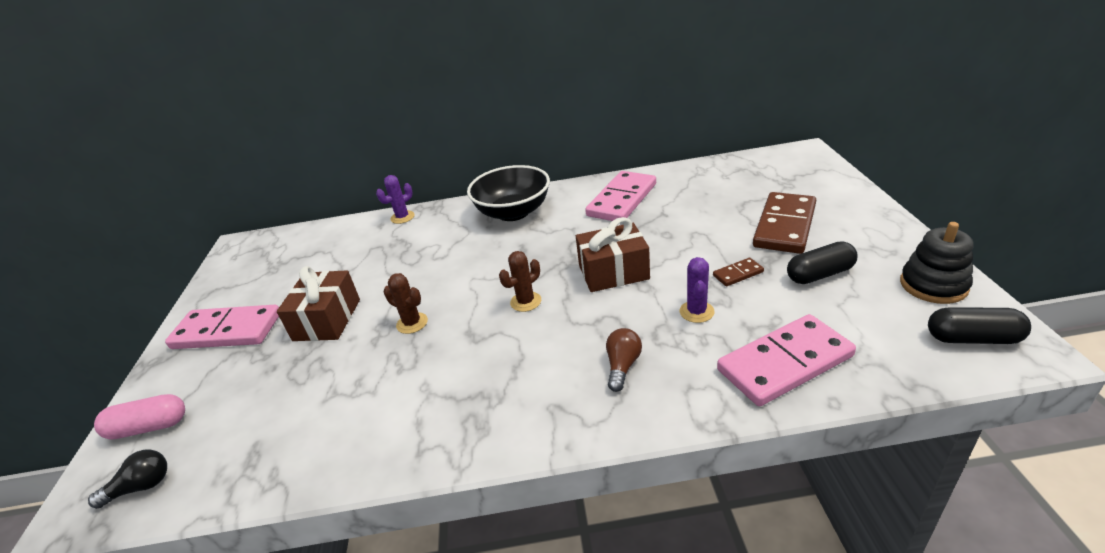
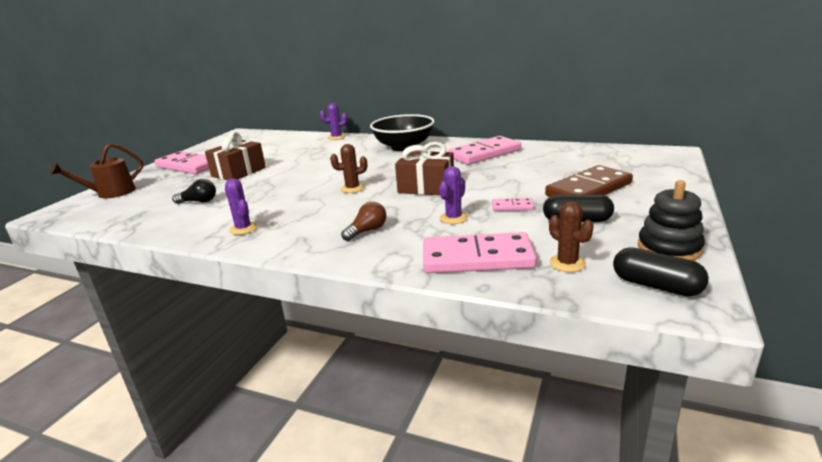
camera: 25 degrees right, 10 degrees down
(141, 487) = (81, 213): black light bulb -> black light bulb (199, 201)
(149, 427) = (111, 193): pink capsule -> brown watering can
(412, 323) = (278, 183): brown cactus -> brown cactus (567, 263)
(456, 420) = (243, 228): none -> purple cactus
(738, 274) = (512, 206): brown domino -> pink domino

